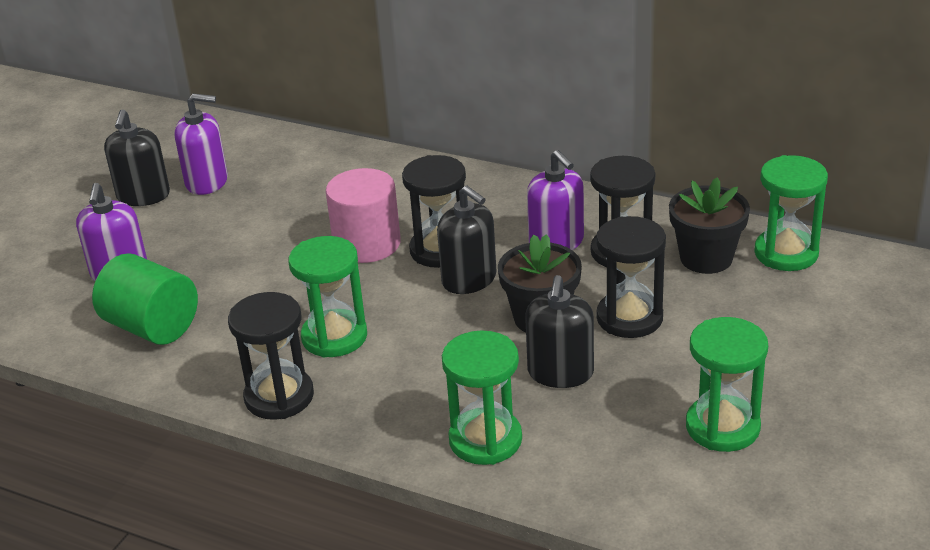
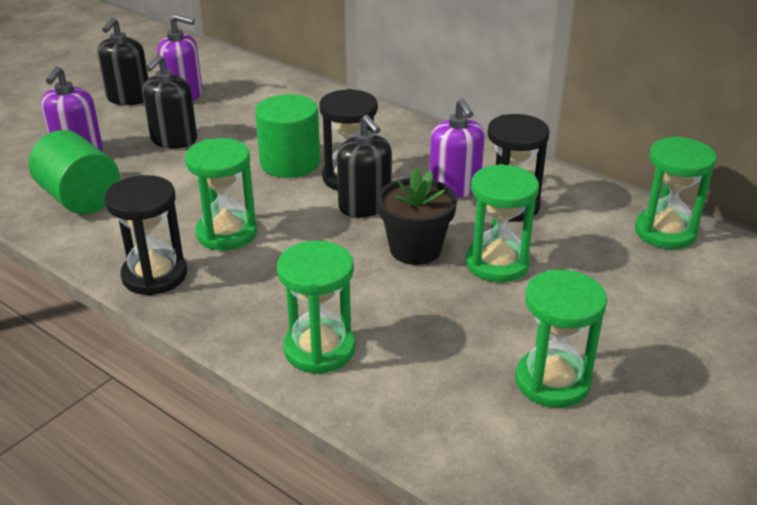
camera: 10 degrees right, 0 degrees up
(367, 244) = (290, 163): pink cylinder -> green cylinder
(560, 373) = (414, 301): black soap dispenser -> black soap dispenser (174, 140)
(629, 318) = (497, 263): black hourglass -> green hourglass
(706, 258) = (587, 224): black flower pot -> none

